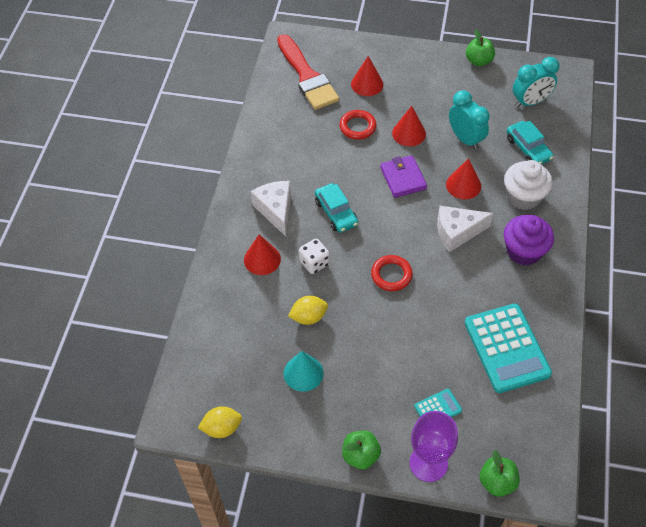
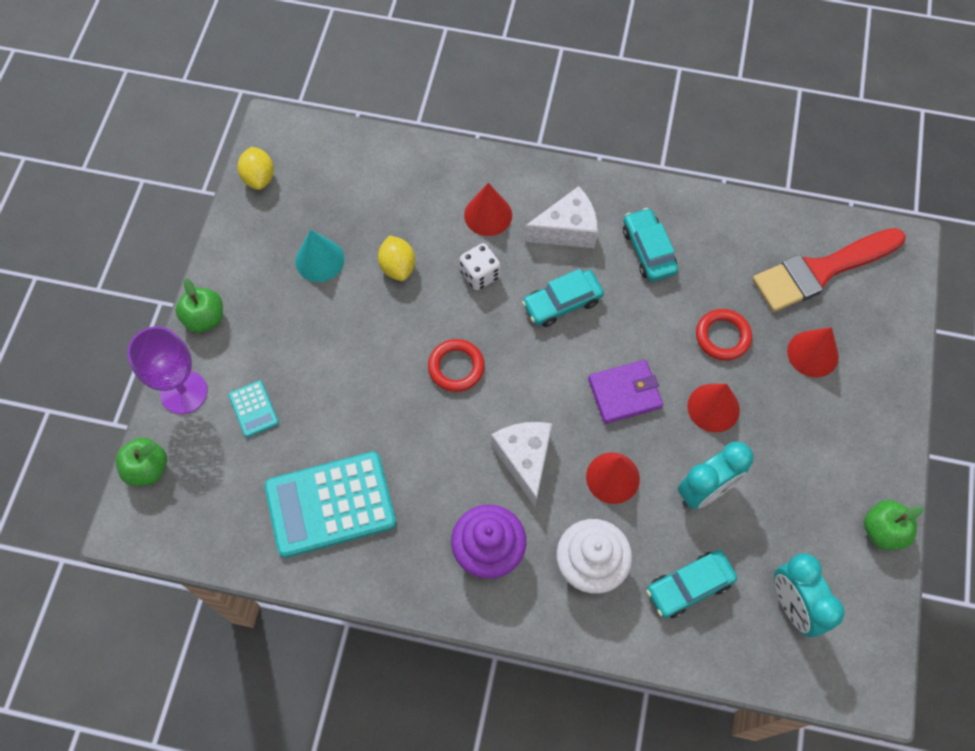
camera: 90 degrees right, 10 degrees up
(292, 164) = (648, 250): none -> turquoise car

